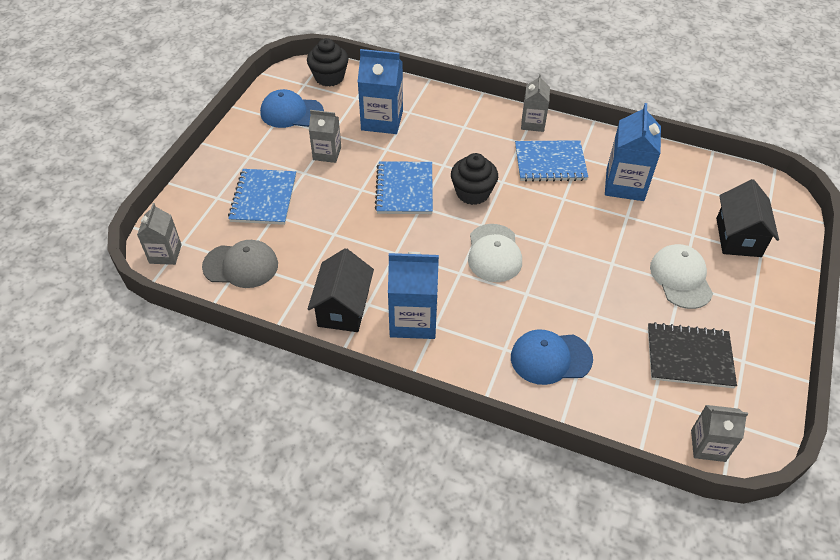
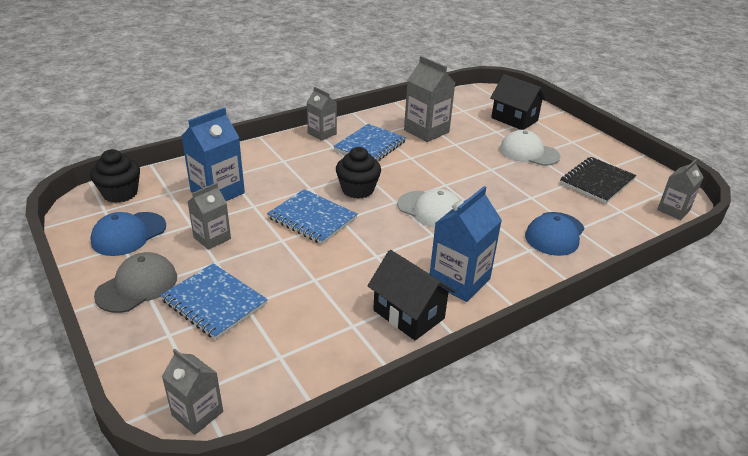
camera: 55 degrees left, 15 degrees down
(241, 265) = (284, 359): grey cap -> grey cap (137, 286)
(625, 185) = (426, 131): blue carton -> grey carton

